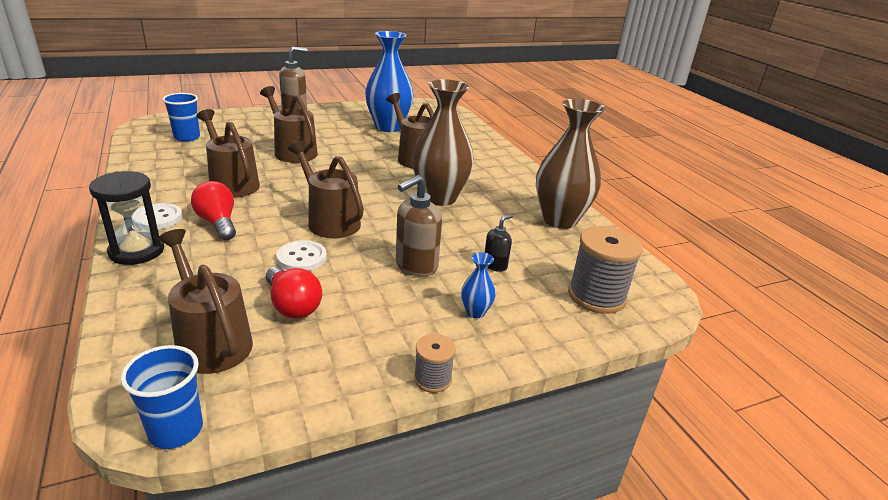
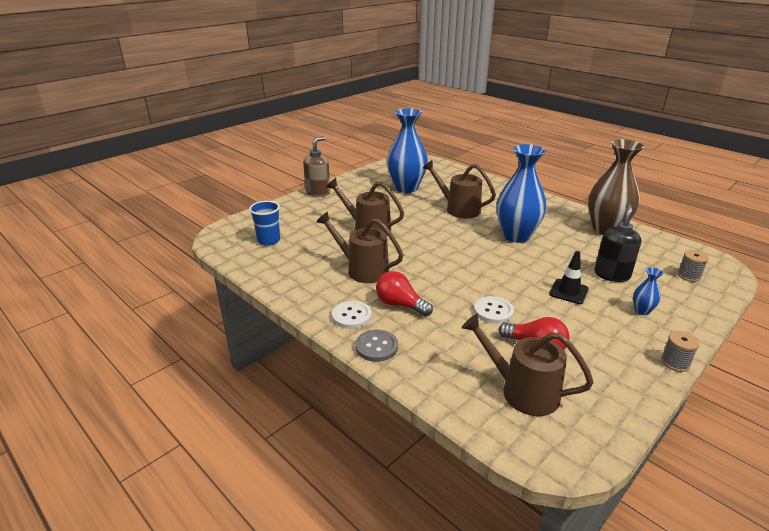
camera: 20 degrees left, 0 degrees up
(137, 251) = (376, 347): black hourglass -> grey button
(176, 430) = (586, 455): blue cup -> none
(329, 221) = (472, 277): brown watering can -> none
(416, 266) = (568, 291): brown soap dispenser -> black traffic cone
(439, 198) = (516, 236): brown vase -> blue vase
(495, 265) = (612, 275): black soap dispenser -> black soap dispenser, size x1.76
(596, 296) = (689, 276): grey spool -> grey spool, size x0.53

